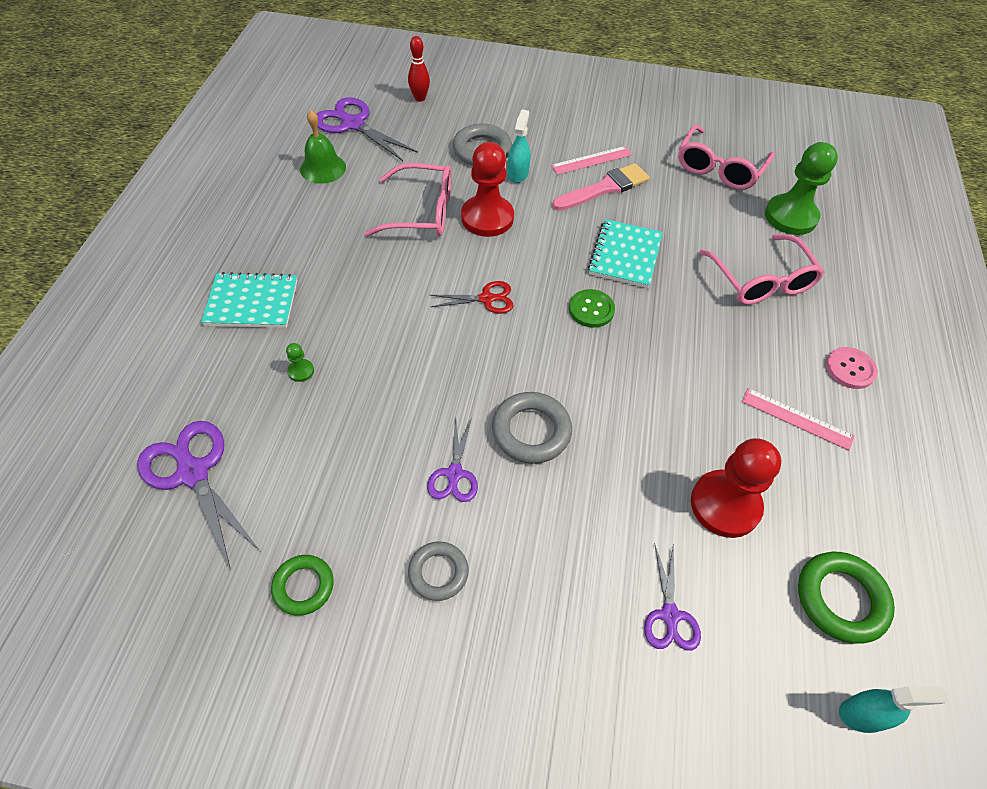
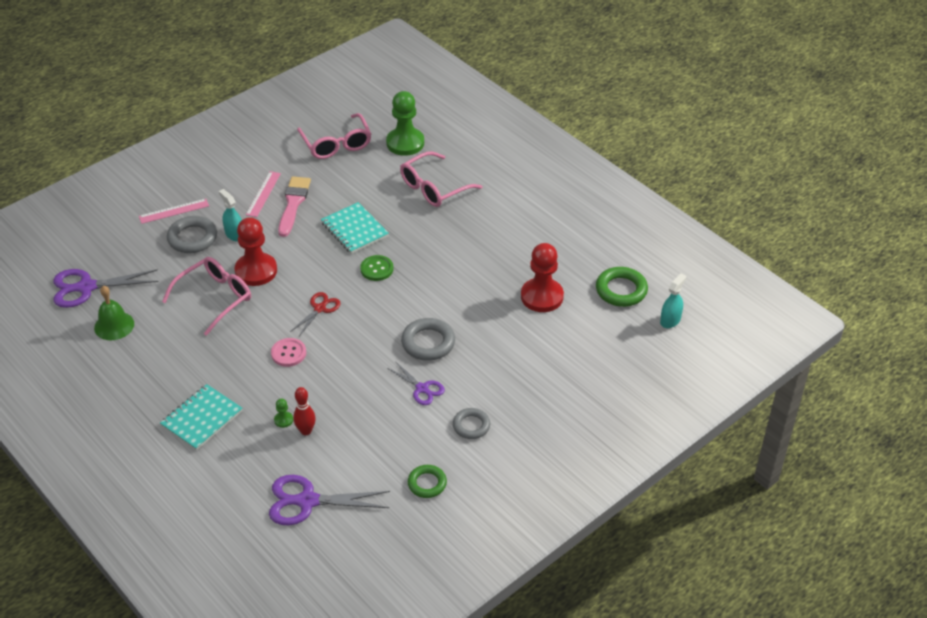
camera: 50 degrees left, 10 degrees down
(420, 98) = (101, 239): red bowling pin -> red bowling pin (306, 431)
(670, 615) = (573, 353): purple scissors -> none
(761, 281) = (434, 188): pink glasses -> pink glasses turned 120 degrees clockwise
(797, 418) = (525, 237): pink ruler -> pink ruler (174, 211)
(850, 369) = (520, 197): pink button -> pink button (288, 353)

